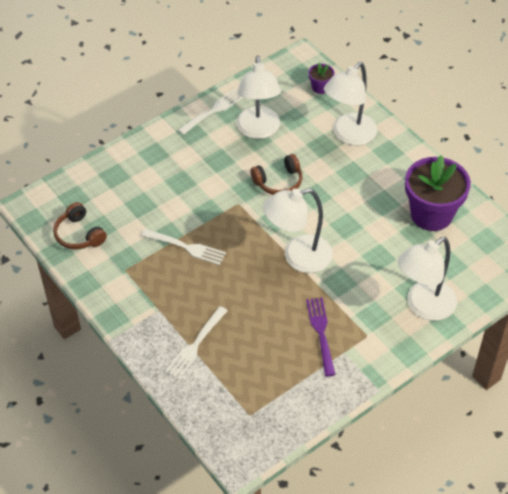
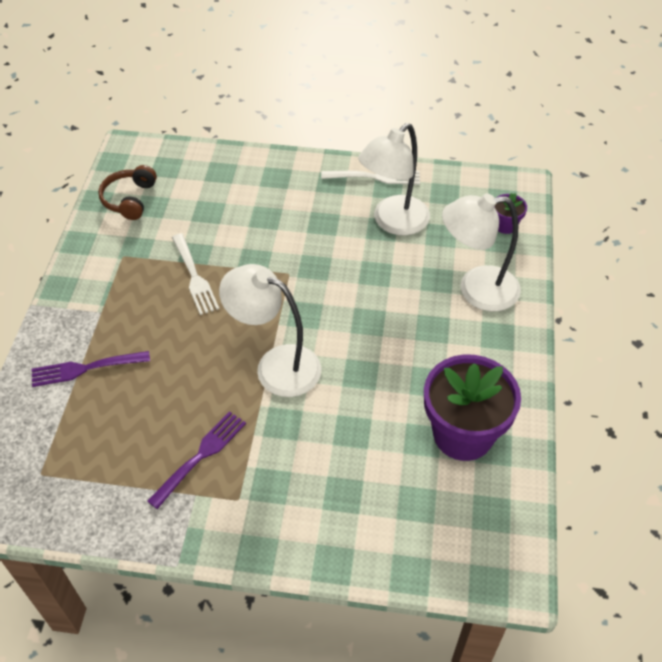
camera: 45 degrees right, 0 degrees up
(195, 344) = (86, 368): white fork -> purple fork
(278, 182) = (351, 282): brown headphones -> none
(423, 306) = (331, 522): white lamp -> none

